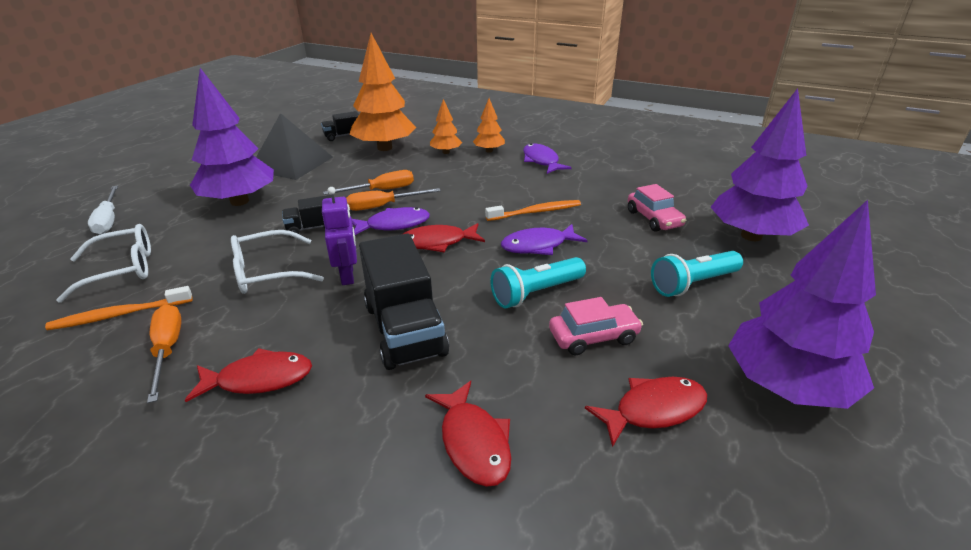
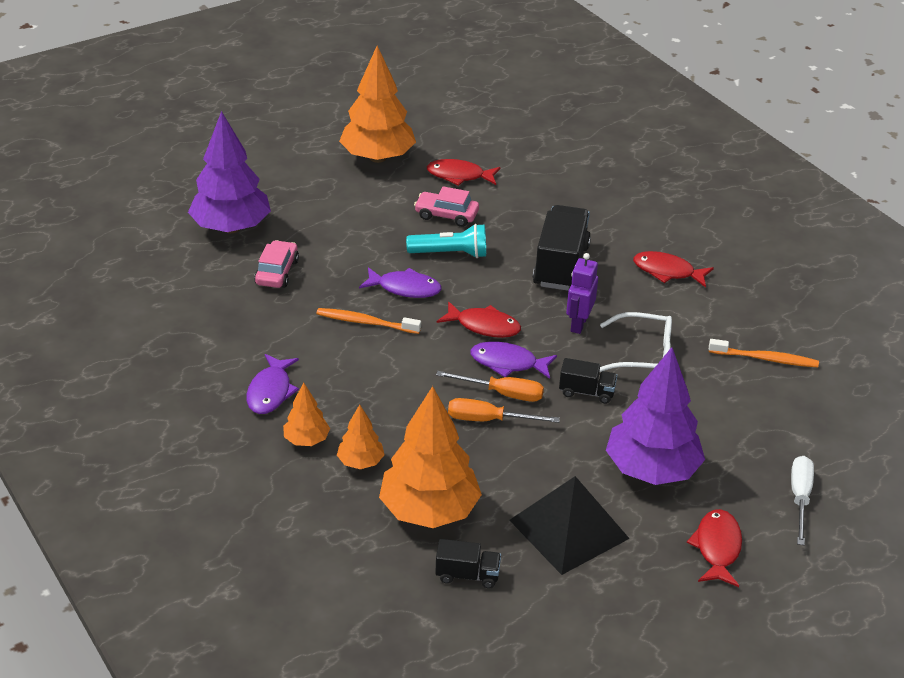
camera: 150 degrees left, 5 degrees up
(122, 269) = (771, 410): white glasses -> none
(167, 350) = (726, 314): orange screwdriver -> none
(473, 442) = (563, 199): red fish -> red fish (717, 548)
(693, 284) = (337, 216): turquoise flashlight -> none
(786, 386) = (378, 157): purple tree -> orange tree

